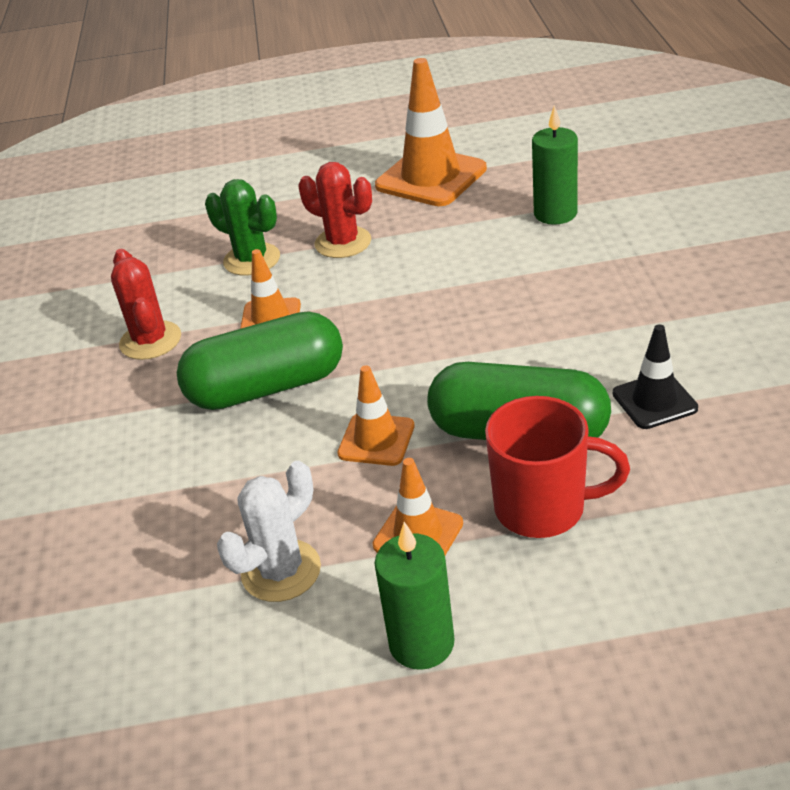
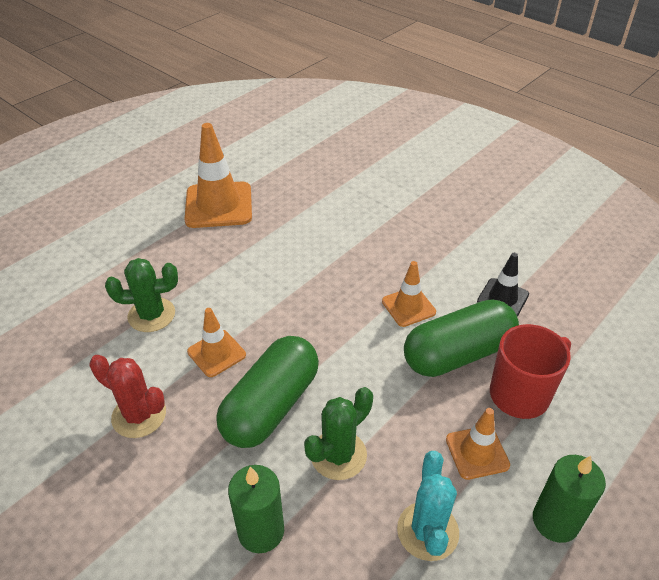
camera: 45 degrees left, 5 degrees up
(277, 461) = (338, 455): none -> green cactus
(281, 571) = (427, 531): white cactus -> turquoise cactus
(343, 242) = (207, 275): red cactus -> none
(376, 440) = (384, 404): orange traffic cone -> orange traffic cone (408, 307)
(555, 213) = (325, 203): green candle -> green candle (261, 531)

